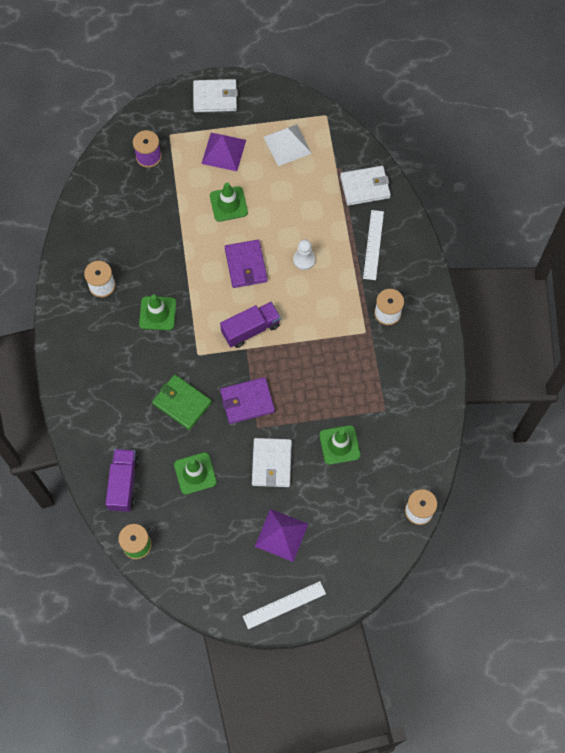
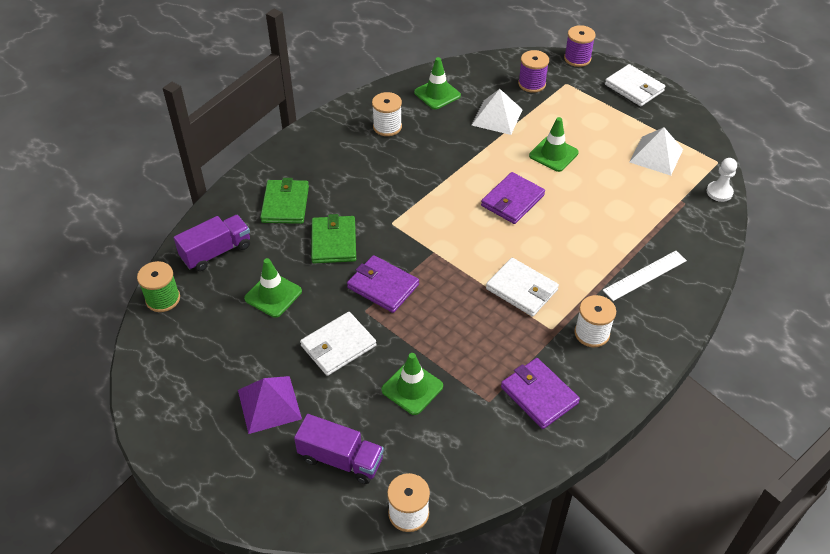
camera: 50 degrees right, 20 degrees down
(117, 408) = (285, 204): none -> green wallet
(151, 104) = (577, 58): none -> purple spool
(157, 313) = (401, 174): green traffic cone -> green traffic cone (437, 94)
(160, 207) = (497, 117): none -> white pyramid
(223, 151) = (595, 122): purple pyramid -> none
(251, 329) = (456, 243): purple truck -> purple truck (341, 459)
(284, 605) = (193, 458): white ruler -> none
(304, 260) = (566, 236): white pawn -> white pawn (719, 192)
(365, 187) = (691, 231): white wallet -> white wallet (522, 289)
(403, 379) = (539, 395): none -> purple wallet

